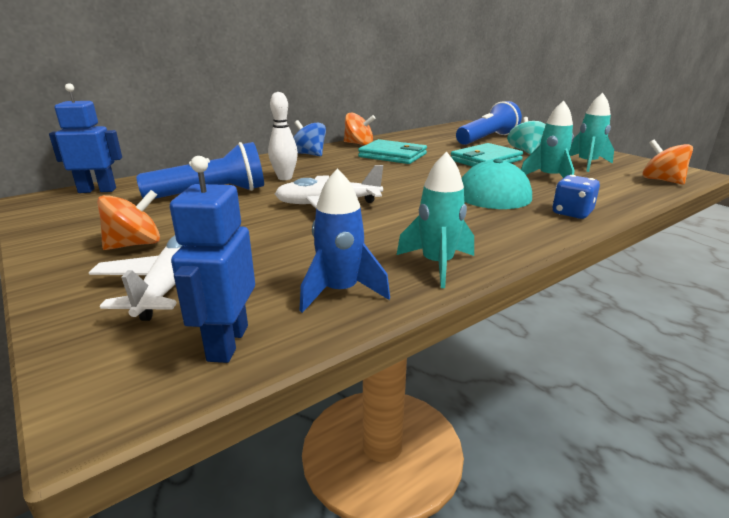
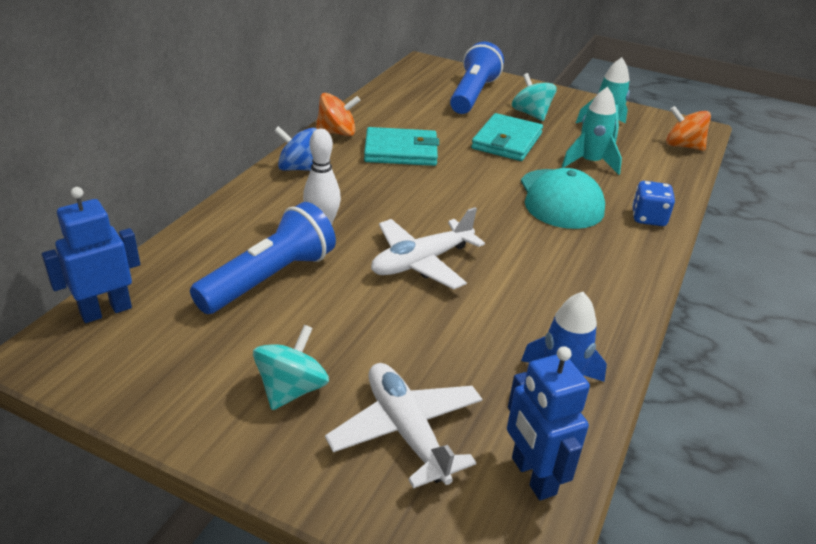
camera: 30 degrees left, 10 degrees up
(135, 244) = (292, 389): orange spinning top -> turquoise spinning top
(437, 265) = (602, 325): turquoise rocket -> none

